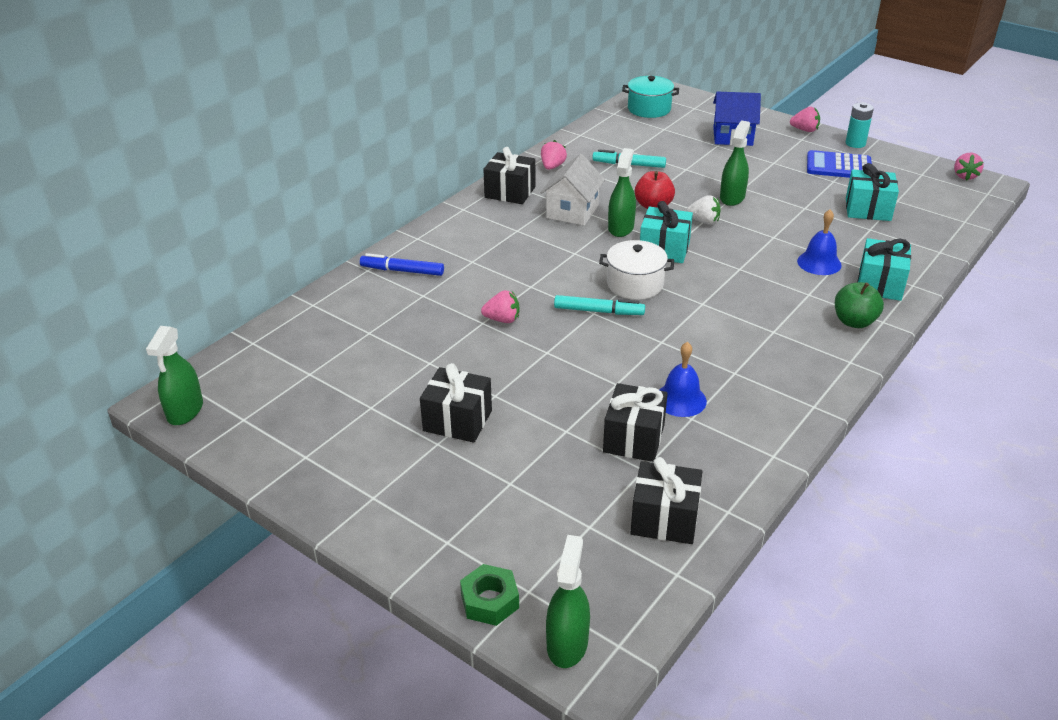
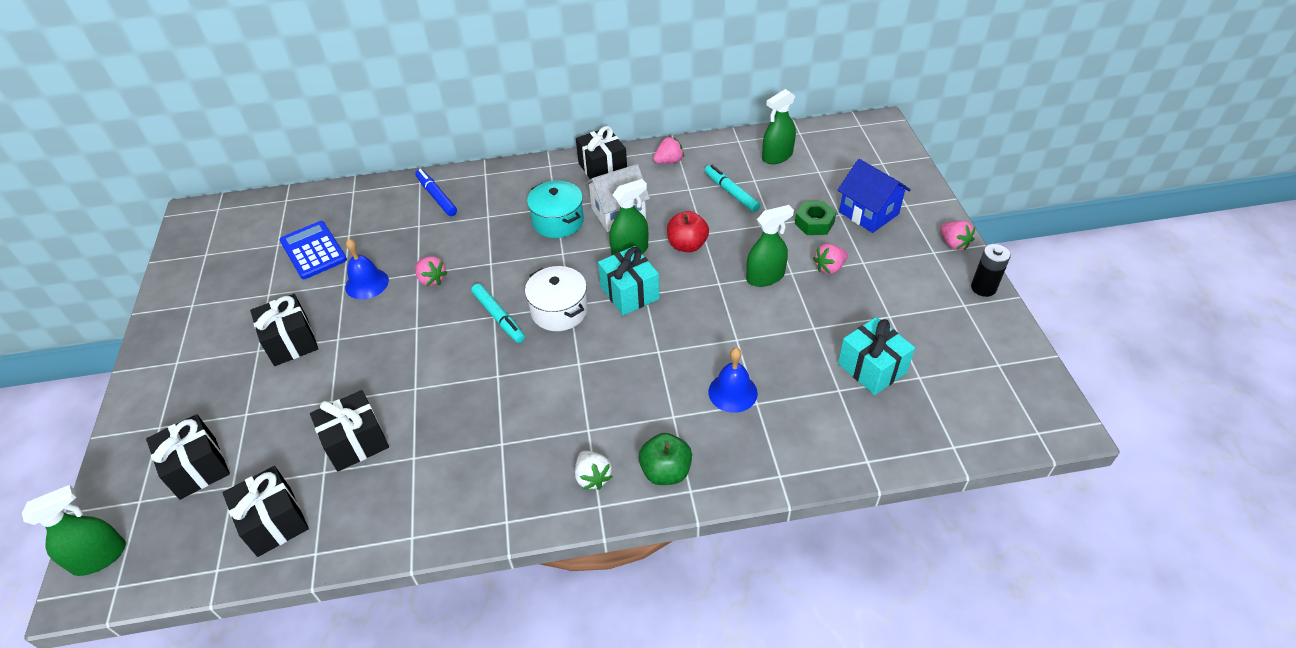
camera: 45 degrees right, 10 degrees up
(185, 411) = (192, 227): green spray bottle -> green spray bottle (777, 156)
(490, 601) = (115, 488): green nut -> green nut (814, 223)
(537, 538) = (198, 468): none -> black gift
(649, 109) = (838, 143): turquoise pot -> turquoise pot (558, 221)
(680, 399) = (431, 436): blue bell -> blue bell (367, 283)
(704, 221) = (703, 286): white strawberry -> white strawberry (592, 477)
(838, 166) = (922, 303): blue calculator -> blue calculator (313, 251)
(855, 143) = (983, 288): turquoise battery -> black battery
(880, 284) = (750, 452): turquoise gift -> none
(965, 176) = (1046, 396): pink strawberry -> pink strawberry (829, 268)

